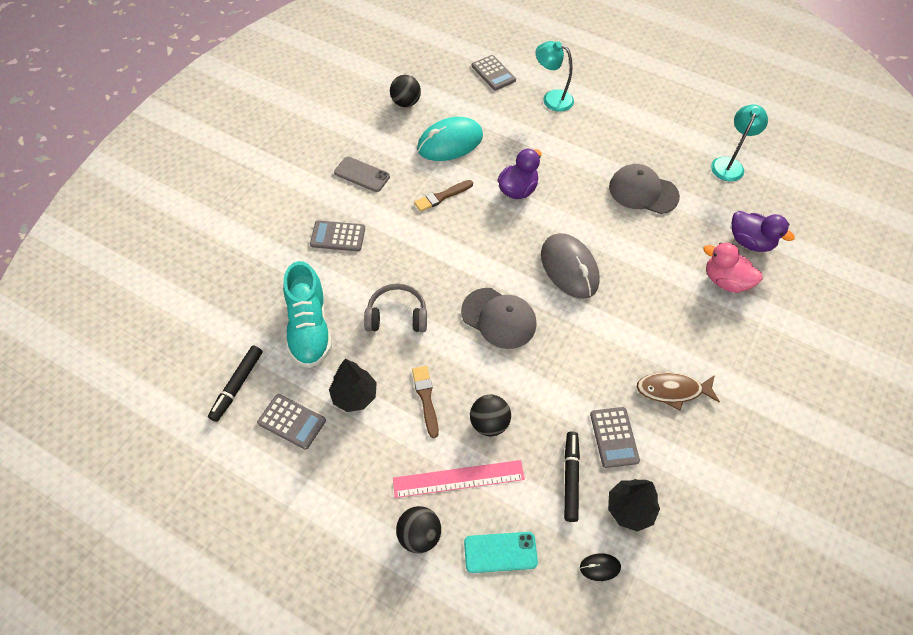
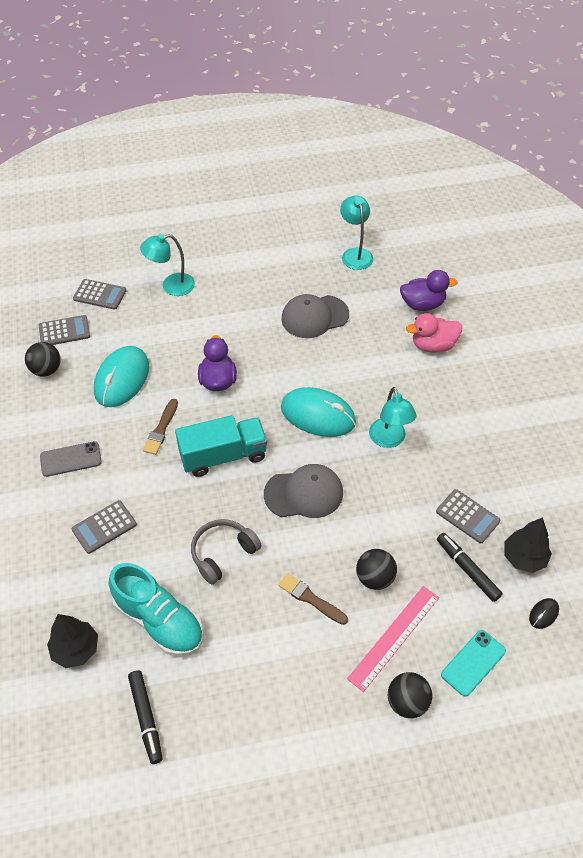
camera: 40 degrees left, 5 degrees down
(292, 421) = (224, 706): grey calculator -> grey calculator (64, 331)
(354, 396) = (253, 643): black tree -> black tree (76, 649)
(467, 247) = (223, 456): none -> turquoise truck
(569, 268) = (318, 415): grey mouse -> turquoise mouse
(608, 328) = (389, 440): none -> turquoise lamp
(672, 390) = (473, 452): brown fish -> none

